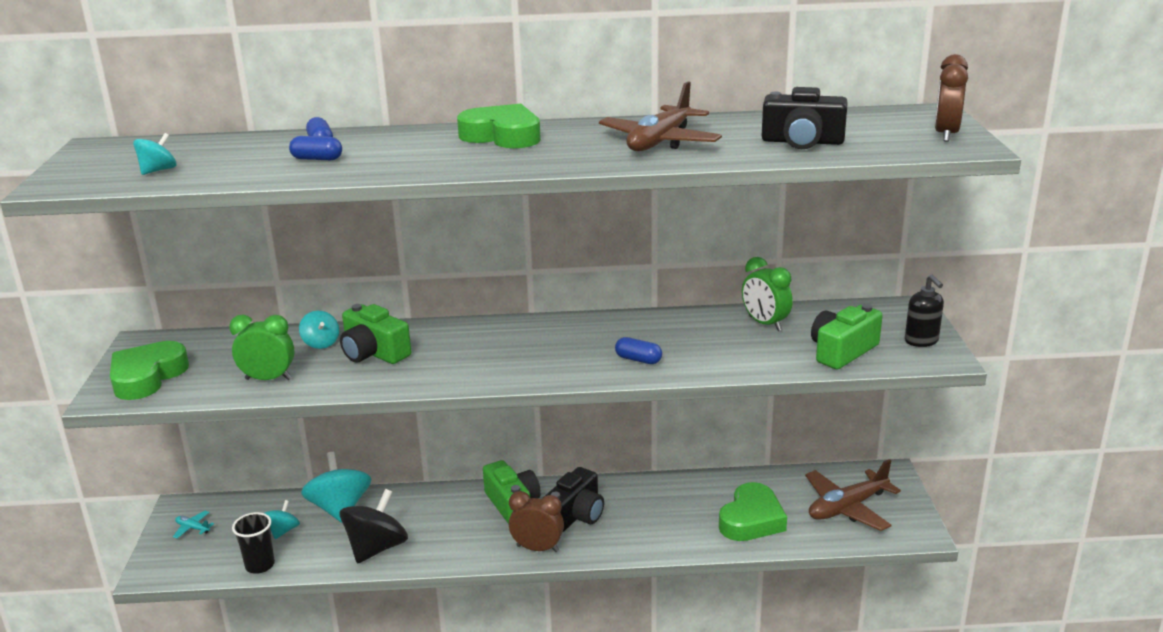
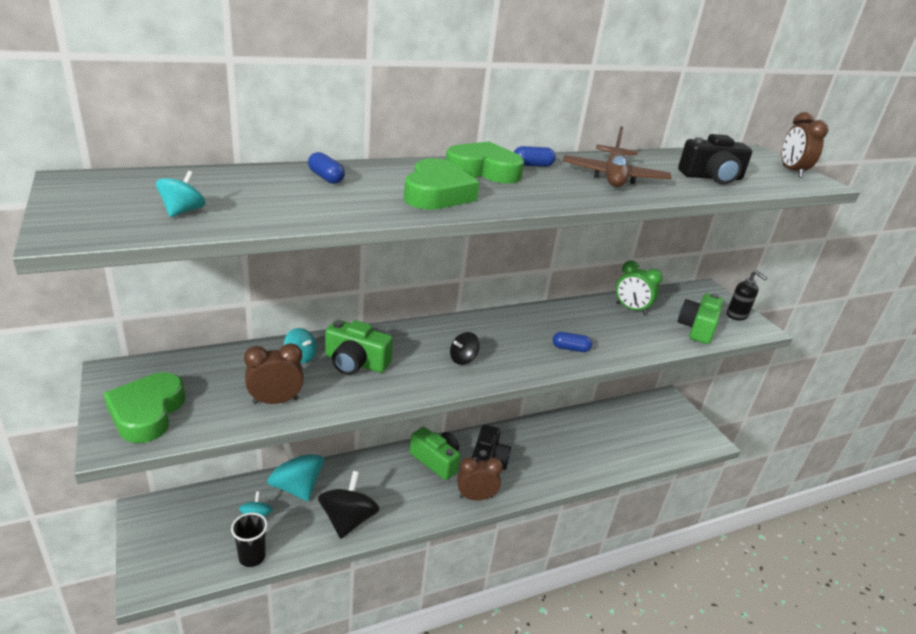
camera: 25 degrees left, 5 degrees up
(193, 528) = (167, 530): turquoise plane -> none
(268, 379) = (275, 401): green clock -> brown clock
(317, 159) = (341, 195): blue capsule -> blue capsule (532, 165)
(495, 359) = (463, 359): none -> black spinning top
(751, 519) = (607, 447): green heart -> green heart (436, 193)
(847, 508) = (660, 428): brown plane -> none

